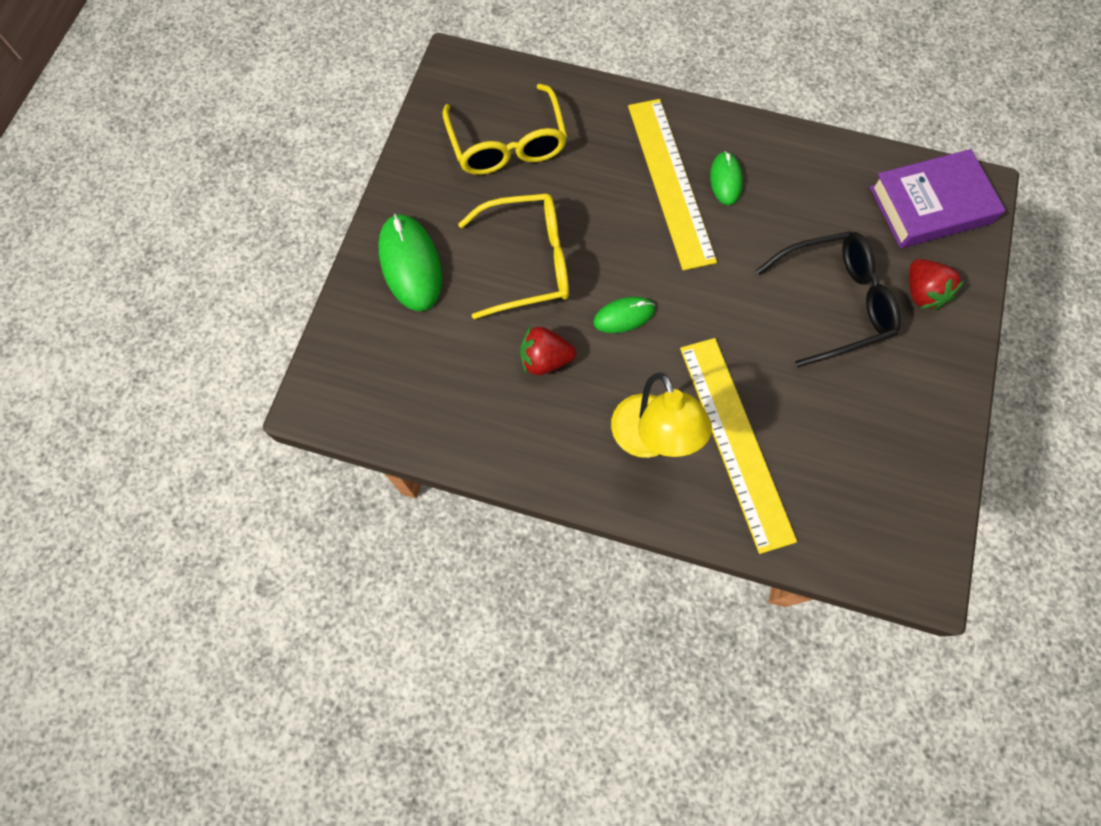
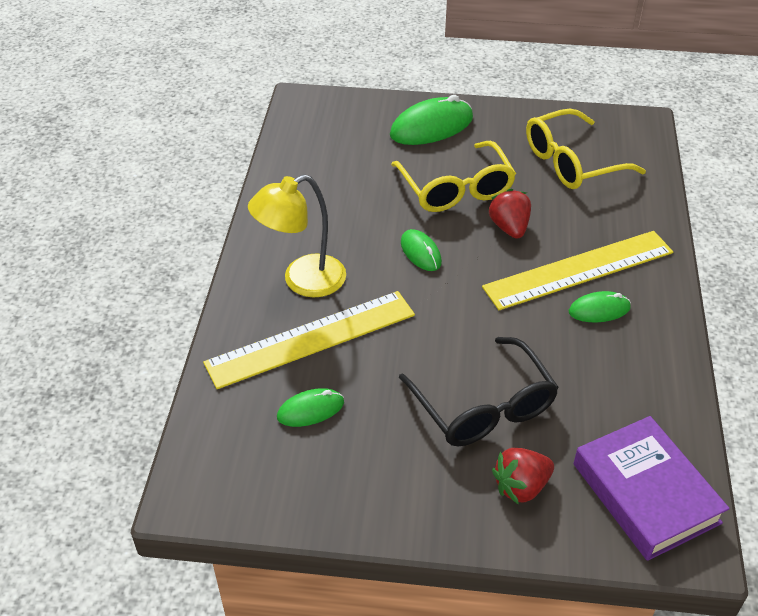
camera: 80 degrees right, 25 degrees down
(545, 359) = (365, 209): red strawberry -> red strawberry (509, 227)
(828, 453) = (310, 410): none -> green mouse

